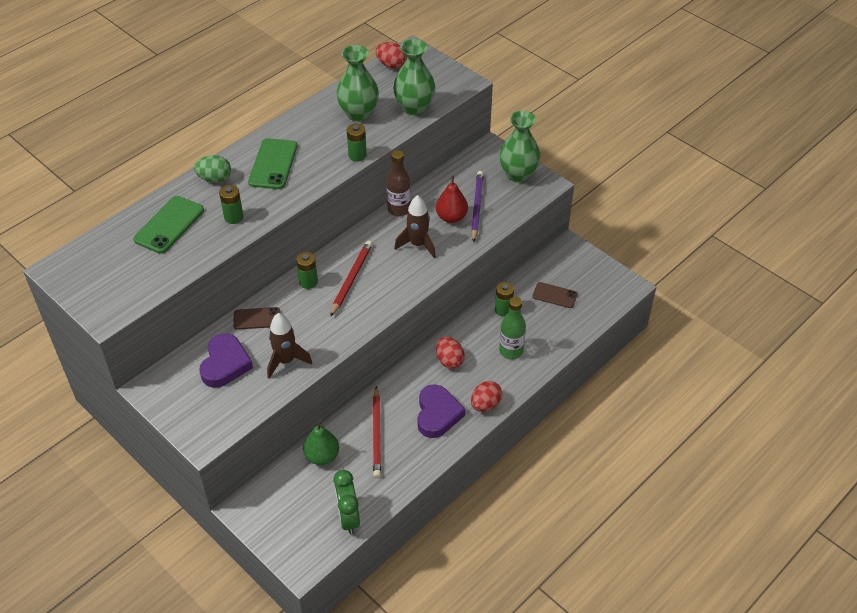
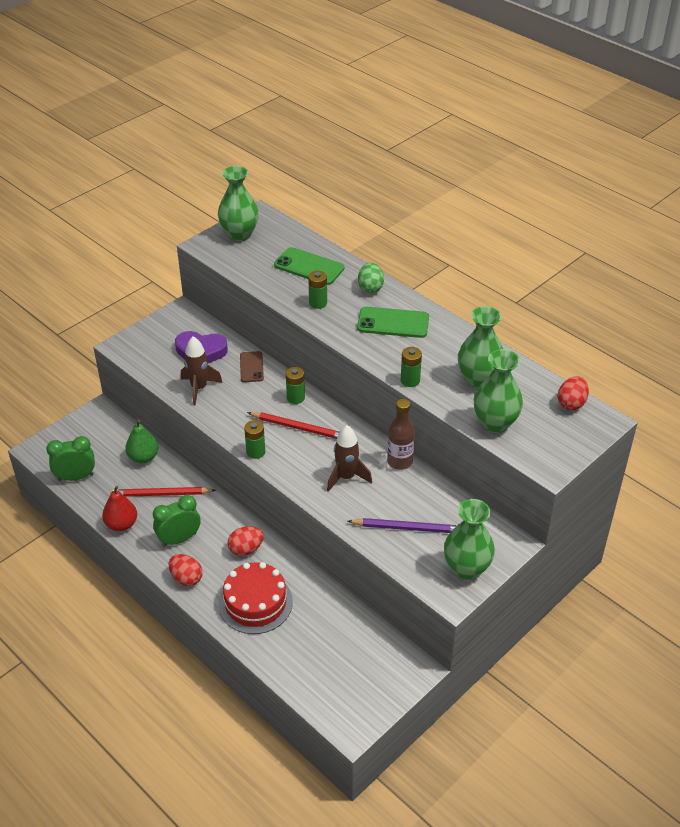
camera: 90 degrees right, 5 degrees down
(93, 285) = (239, 234): none -> green vase
(437, 414) = (179, 539): purple heart -> green clock
(451, 217) = (389, 505): red pear -> red pear (121, 524)
(503, 310) = (315, 598): green battery -> green battery (255, 452)
(511, 351) = (255, 603): green bottle -> red cake
(554, 295) = (336, 649): brown phone -> none

